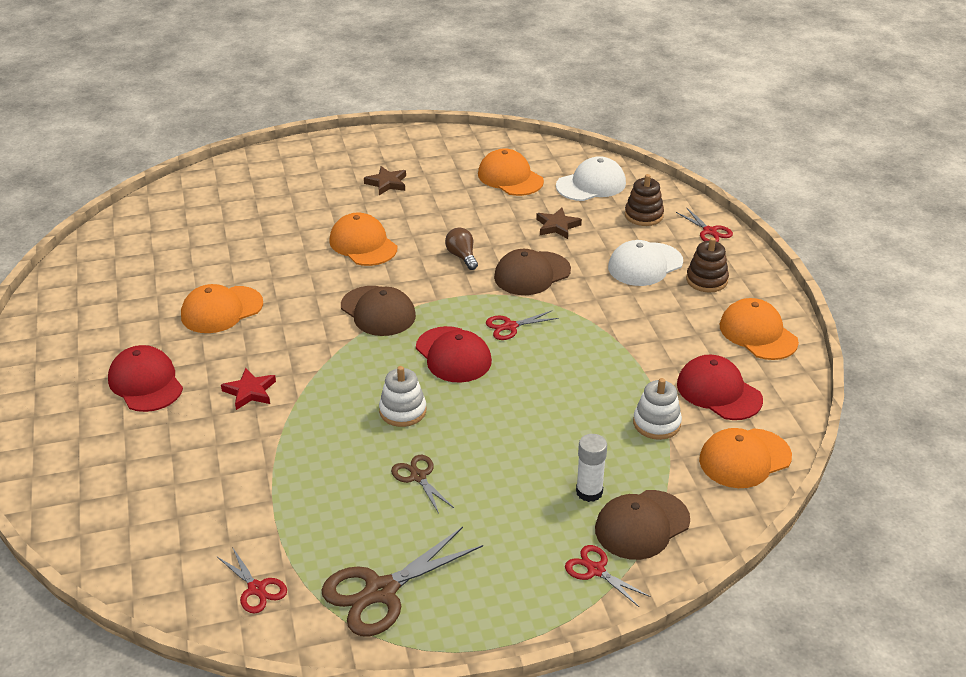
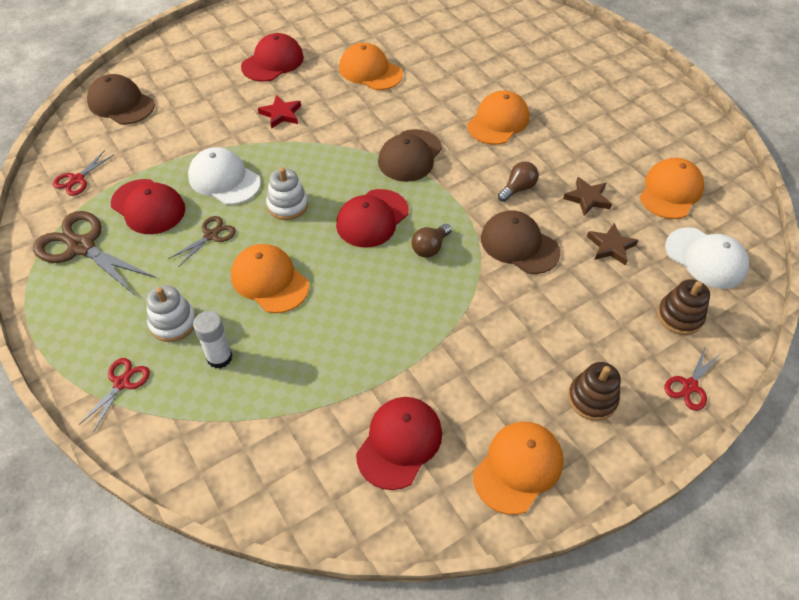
camera: 70 degrees right, 15 degrees up
(344, 525) = (148, 207): none -> red cap
(387, 183) = (599, 111): brown star -> brown star (587, 198)
(510, 326) = (430, 248): red scissors -> brown light bulb
(642, 525) = (184, 408): brown cap -> brown cap (121, 103)
(645, 265) = (587, 335): white cap -> white cap (224, 179)
(656, 423) = (330, 394): white stacking toy -> white stacking toy (173, 323)
(744, 458) = (300, 485): orange cap -> orange cap (269, 280)

